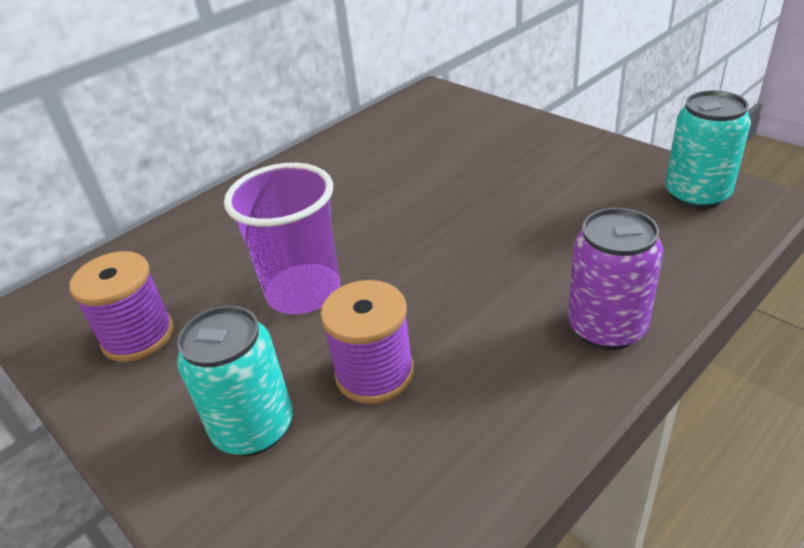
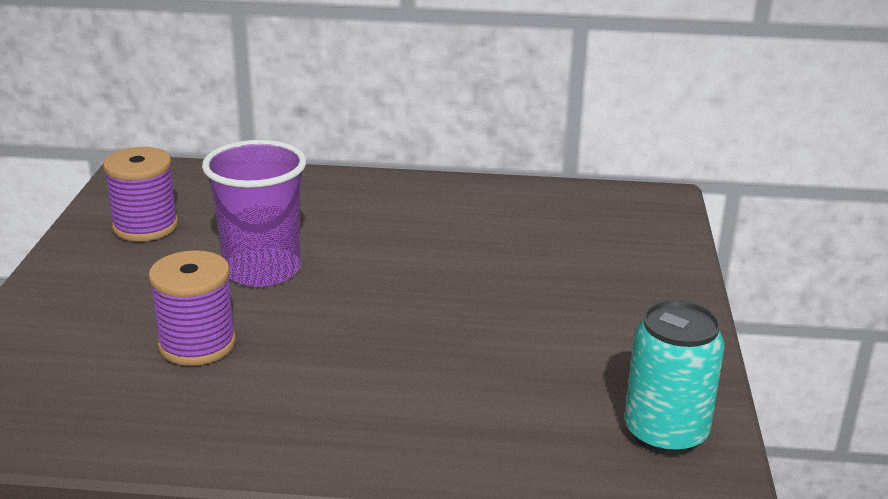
camera: 45 degrees right, 10 degrees down
(253, 428) = (96, 317): turquoise can -> none
(606, 328) = (367, 443): purple can -> none

